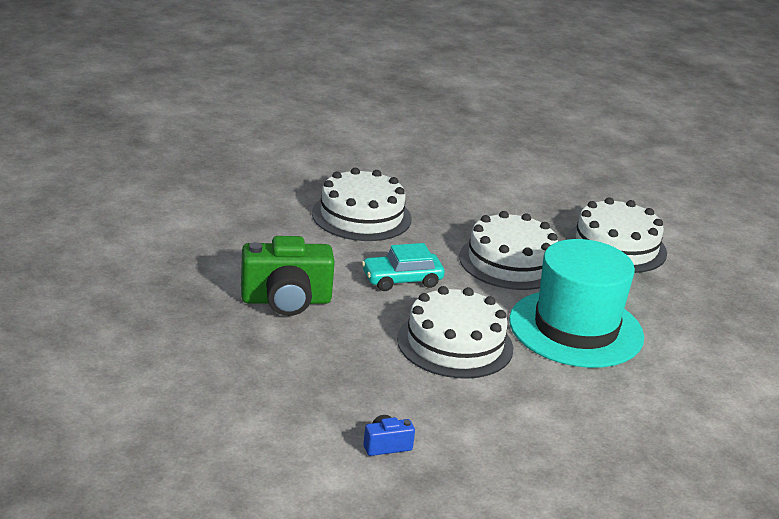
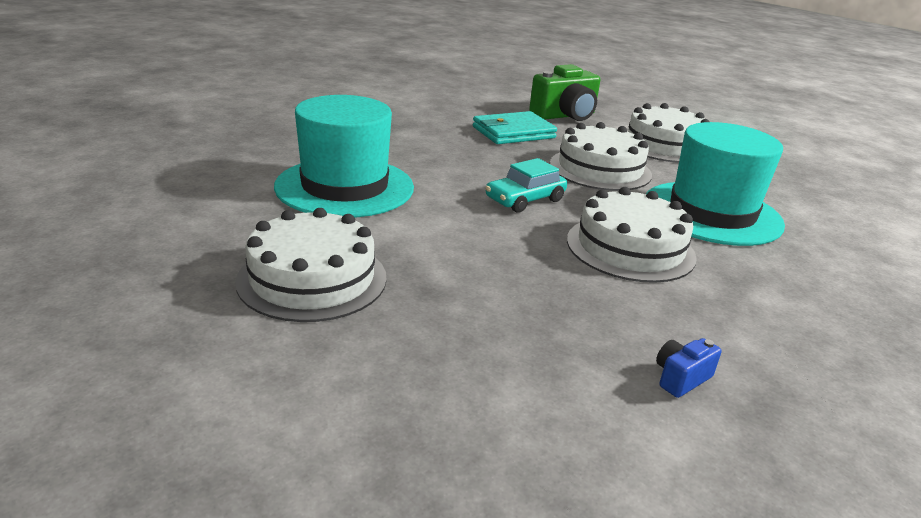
camera: 20 degrees left, 0 degrees up
(248, 237) = (345, 187): none -> turquoise hat
(286, 300) = (432, 240): green camera -> green camera (565, 116)
(361, 216) = (439, 153): white cake -> white cake (312, 279)
(460, 204) = (513, 132): none -> turquoise wallet

